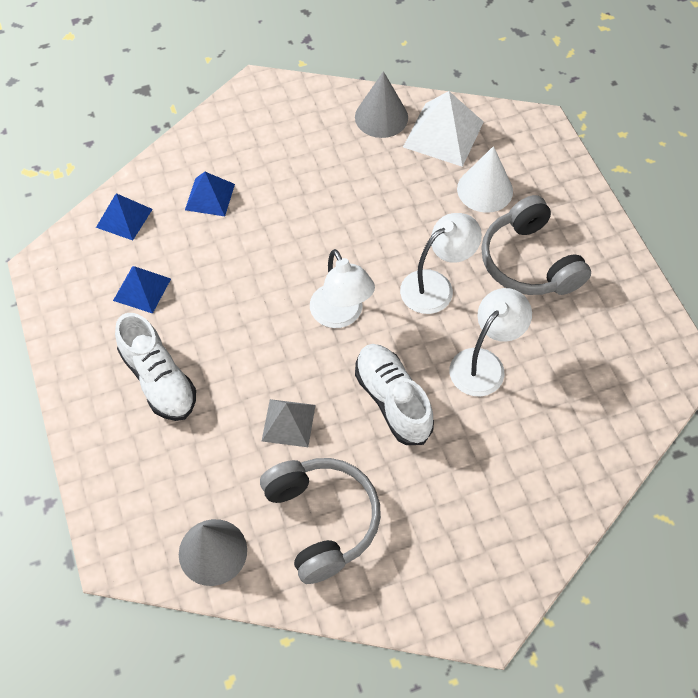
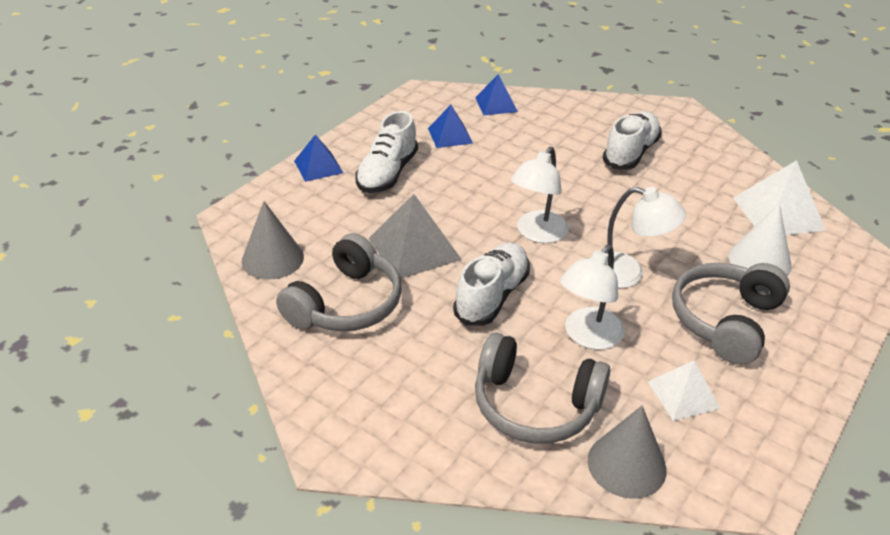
camera: 55 degrees right, 20 degrees down
(209, 196) = (559, 129): blue pyramid -> blue pyramid (318, 166)
(288, 423) = (414, 248): grey pyramid -> grey pyramid, size x1.59
(289, 170) = (630, 153): none -> white shoe
(381, 117) = (743, 175): grey cone -> grey cone (626, 464)
(484, 363) = (588, 336): white lamp -> white lamp turned 120 degrees clockwise
(528, 448) = (535, 405): none -> grey headphones
(579, 344) = (683, 395): none -> white pyramid

